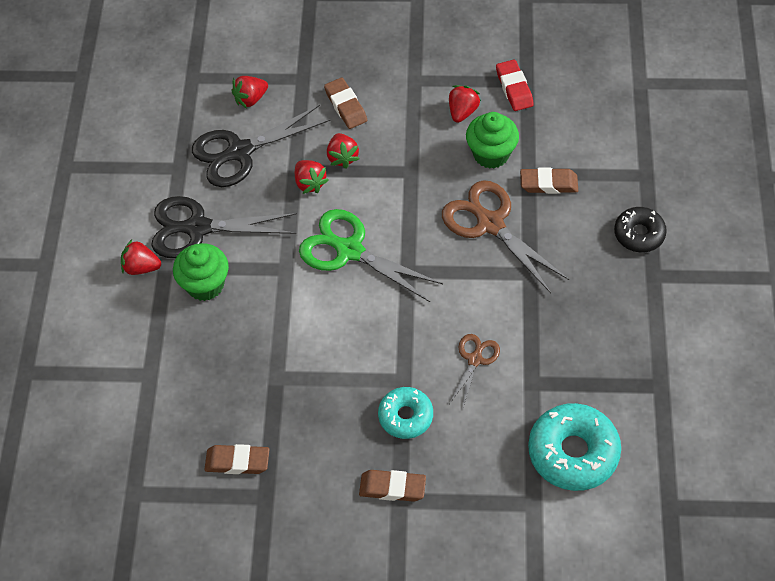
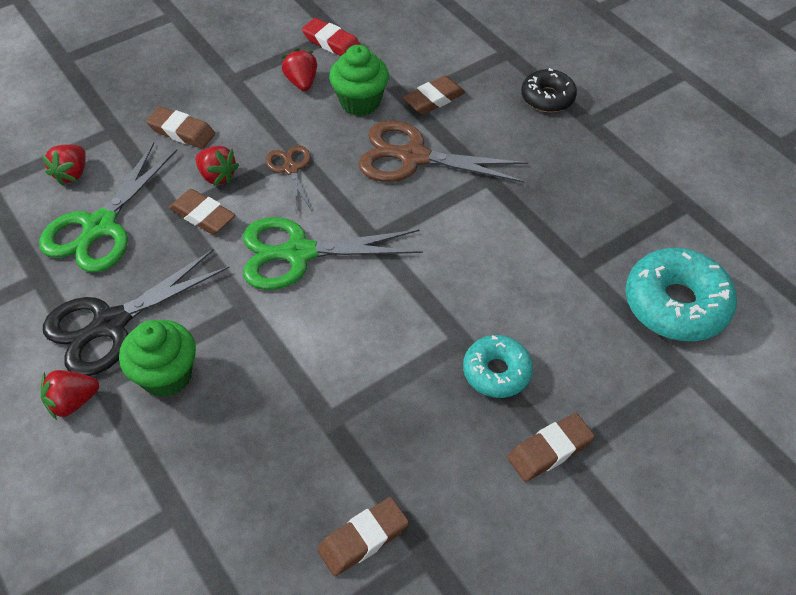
camera: 40 degrees left, 5 degrees down
(239, 152) = (100, 227): black scissors -> green scissors
(310, 183) = (203, 215): red strawberry -> brown eraser
(475, 359) = (511, 278): brown scissors -> brown scissors (290, 168)

